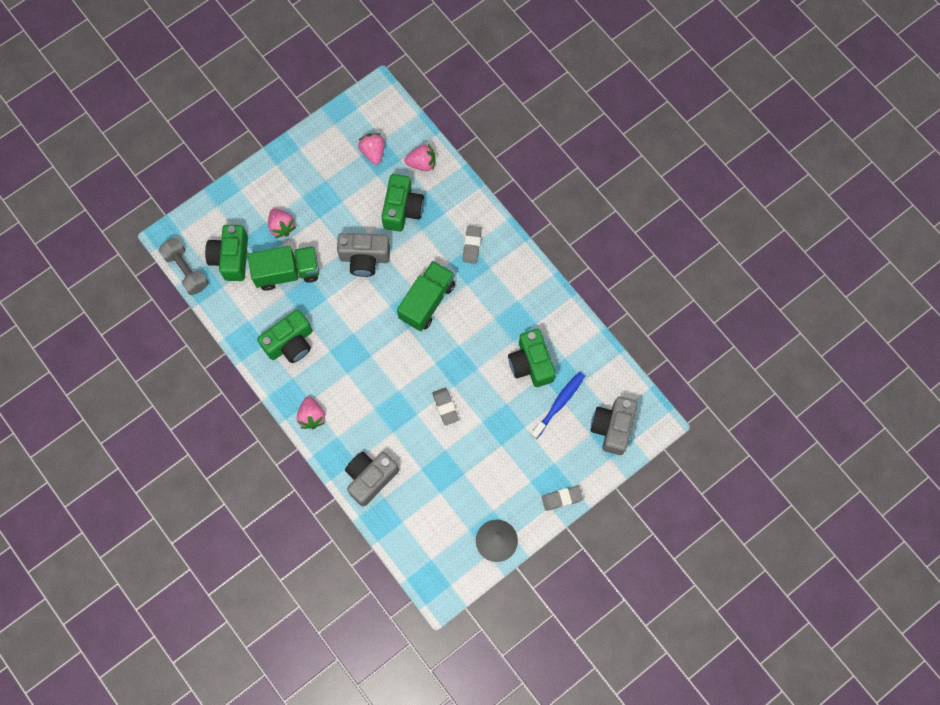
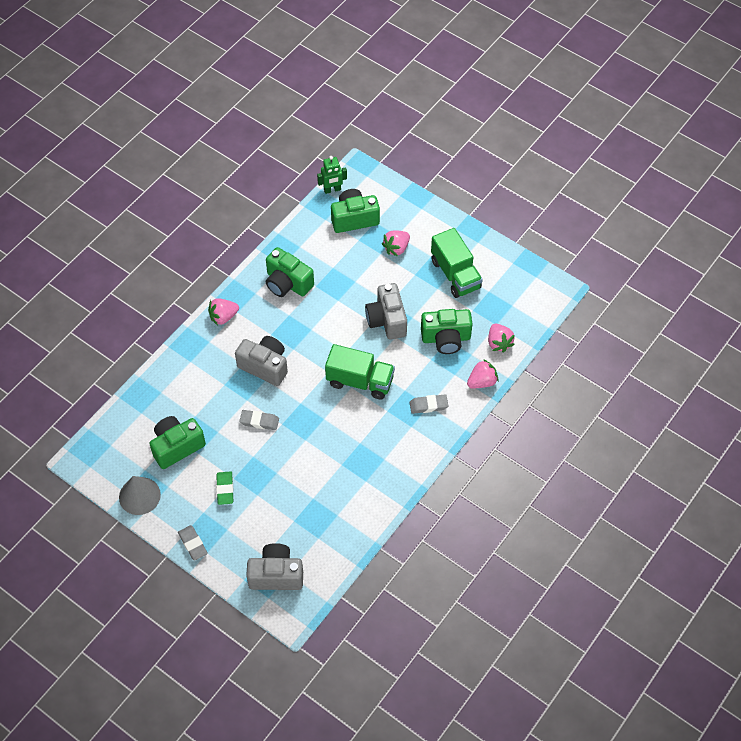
camera: 75 degrees right, 15 degrees down
(186, 270) = (332, 190): grey dumbbell -> green robot
(287, 272) = (354, 264): green truck -> green truck (455, 274)
(370, 478) = (176, 377): grey camera -> grey camera (265, 366)
(373, 152) = (495, 300): pink strawberry -> pink strawberry (482, 382)
(445, 407) = (259, 421): grey eraser -> grey eraser turned 45 degrees clockwise
(511, 456) = (225, 489): none -> green eraser
(531, 363) = (322, 485): green camera -> green camera (177, 447)
(559, 403) = (288, 520): blue toothbrush -> none

